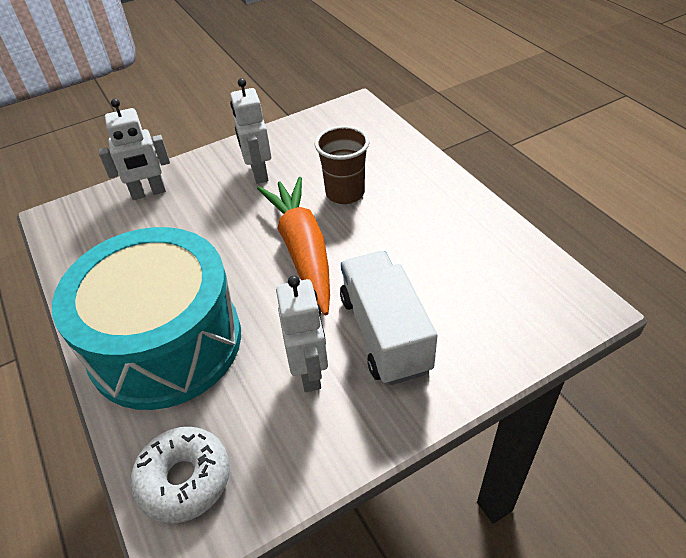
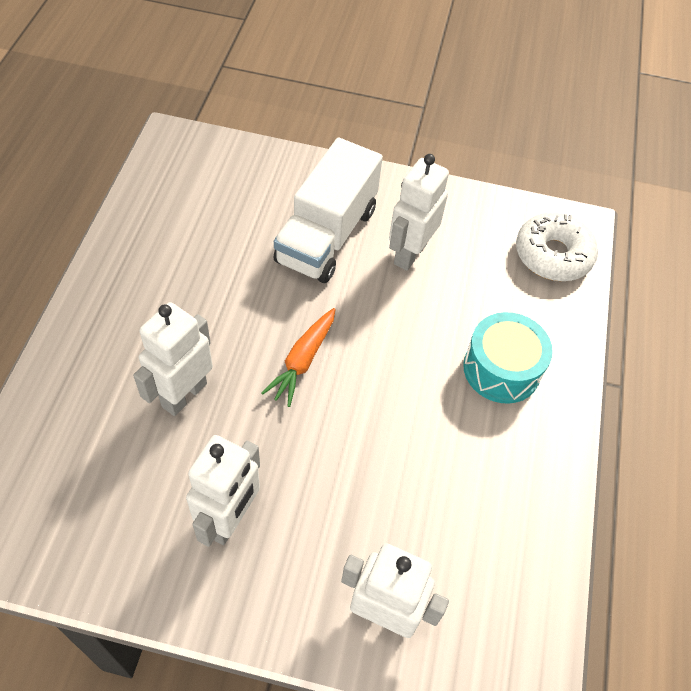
camera: 145 degrees left, 10 degrees up
(165, 342) = (501, 369): turquoise drum -> turquoise drum, size x0.46
(303, 251) = (303, 360): orange carrot -> orange carrot, size x0.51
(345, 193) = (184, 394): brown cup -> white robot

